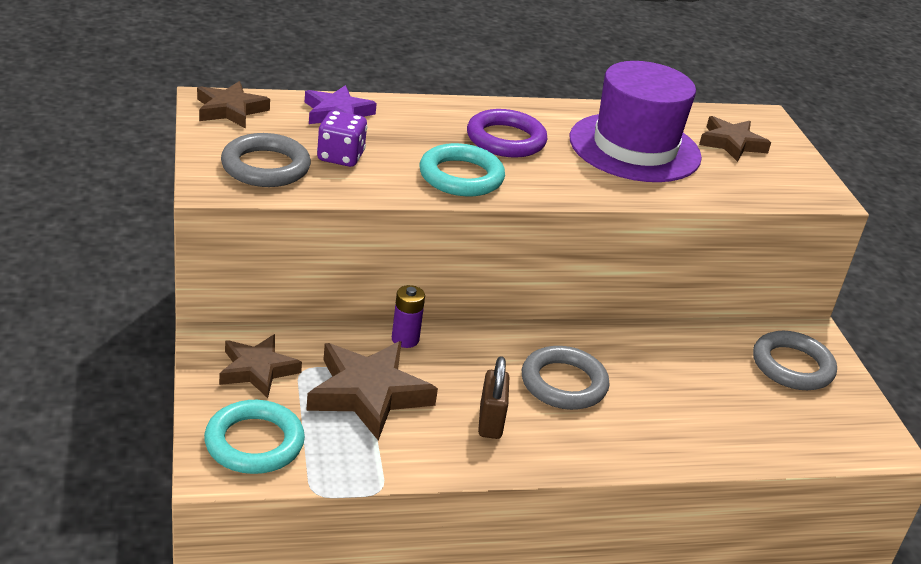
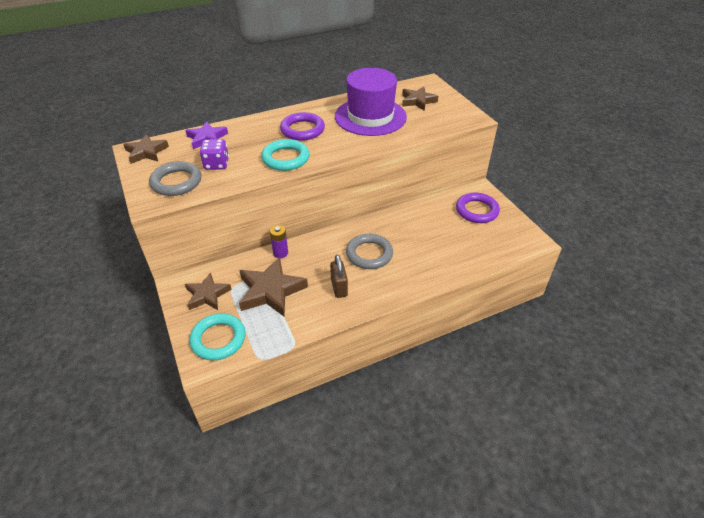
camera: 10 degrees left, 10 degrees up
(792, 366) = (476, 210): grey ring -> purple ring

